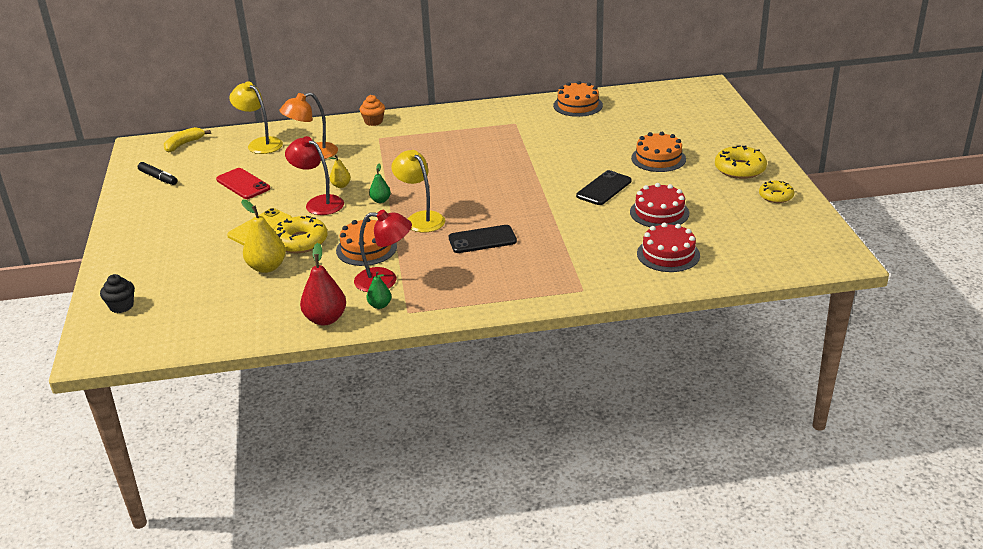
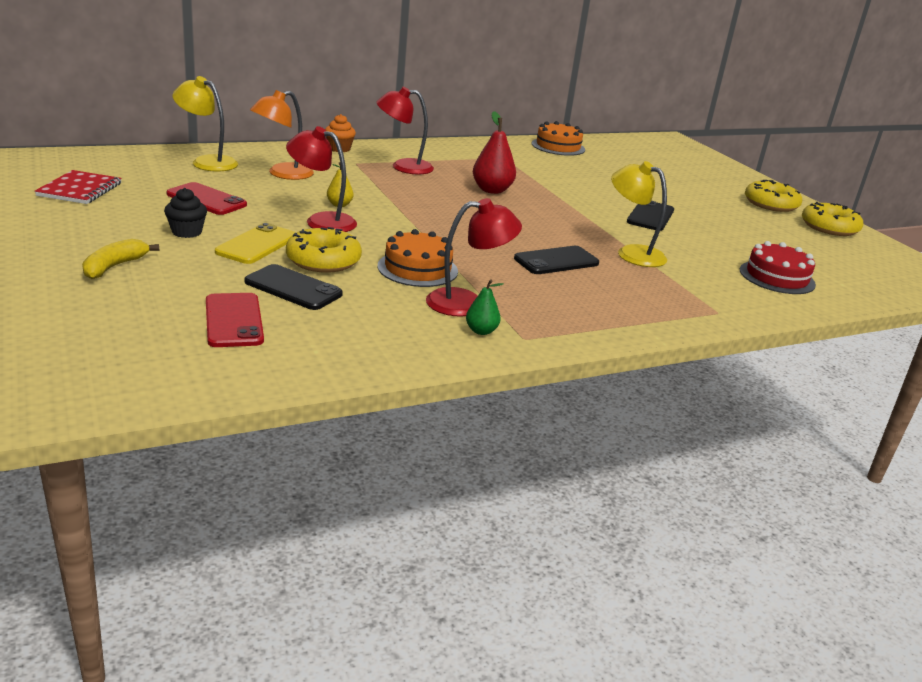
camera: 20 degrees left, 5 degrees down
(121, 306) = (87, 336): black cupcake -> black cupcake (187, 232)
(158, 178) = (80, 190): black marker -> red notebook
(184, 144) = (101, 158): yellow banana -> yellow banana (114, 266)
(215, 295) = (234, 320): none -> red phone
(267, 267) = (293, 288): yellow pear -> black phone
(325, 319) = (417, 348): red pear -> red pear (492, 190)
(380, 200) = (400, 220): green pear -> none
(417, 140) = (403, 166): none -> red lamp
(420, 218) = (464, 239): yellow lamp -> yellow lamp (632, 253)
(658, 158) = (682, 193): orange cake -> none
(659, 212) = (729, 239): red cake -> none
(776, 196) = (829, 227): yellow donut -> yellow donut, size x1.55

